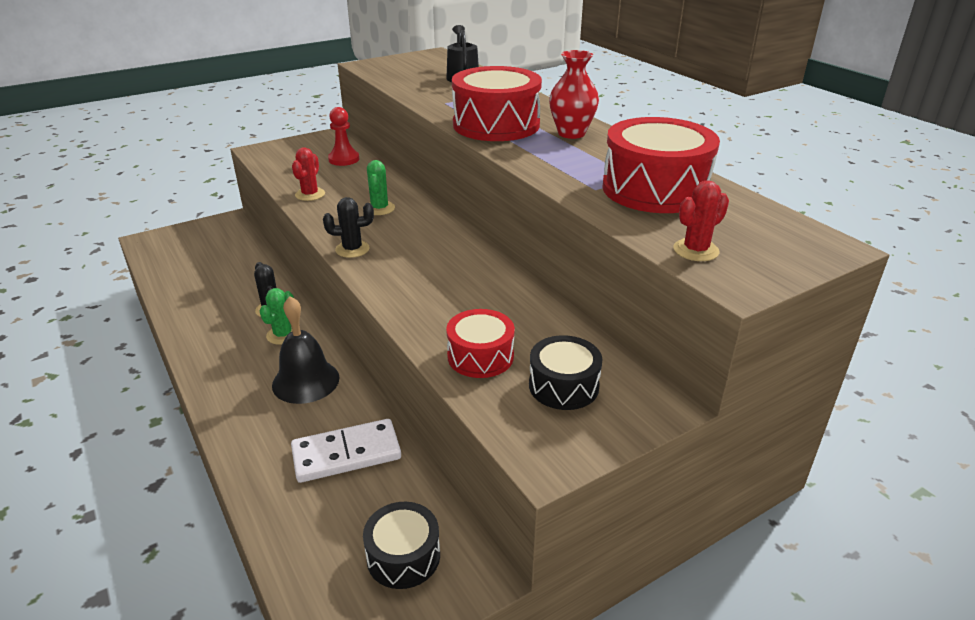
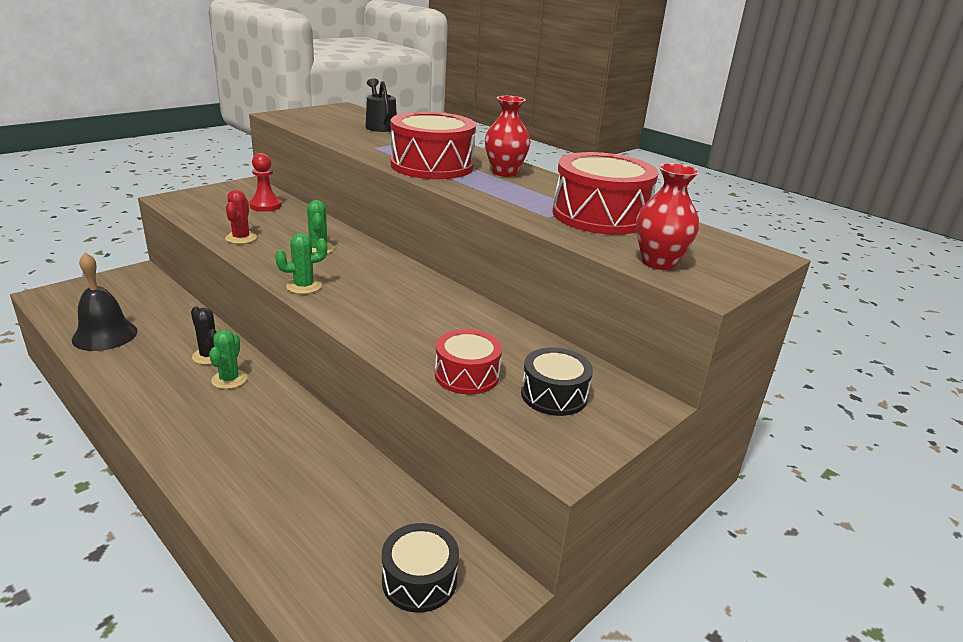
camera: 15 degrees left, 5 degrees down
(305, 381) = (267, 422): black bell -> black bell (105, 335)
(346, 454) = (331, 488): white domino -> none
(352, 249) = (304, 286): black cactus -> green cactus
(696, 250) = (658, 262): red cactus -> red vase

